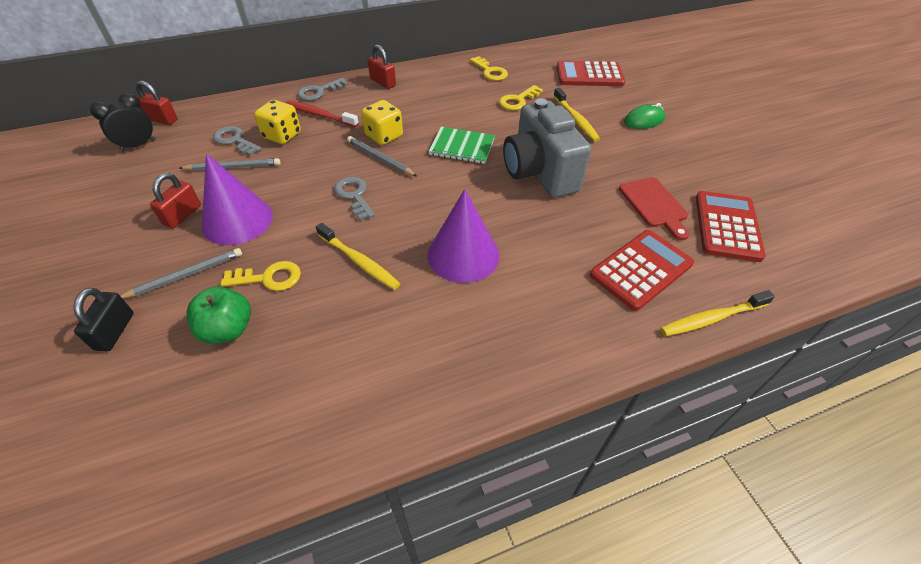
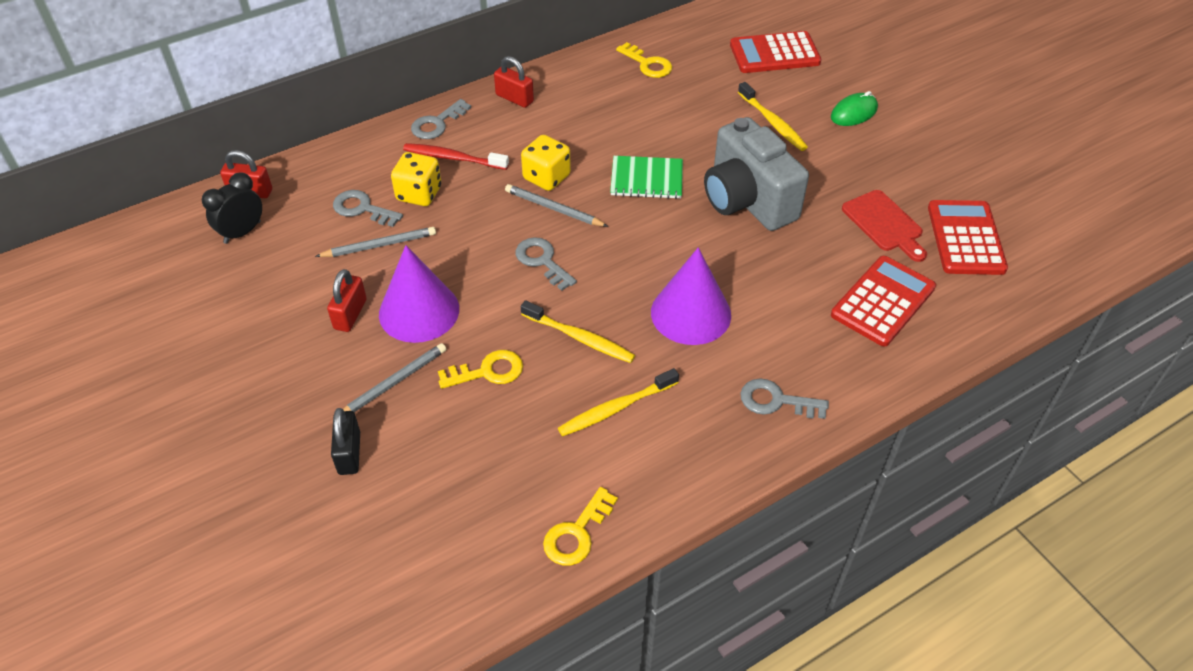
camera: 10 degrees left, 0 degrees up
(228, 329) = (470, 432): green apple -> none
(518, 100) = (695, 104): yellow key -> yellow key (577, 533)
(518, 346) = (776, 401): none -> grey key
(712, 318) = (962, 342): yellow toothbrush -> yellow toothbrush (616, 408)

